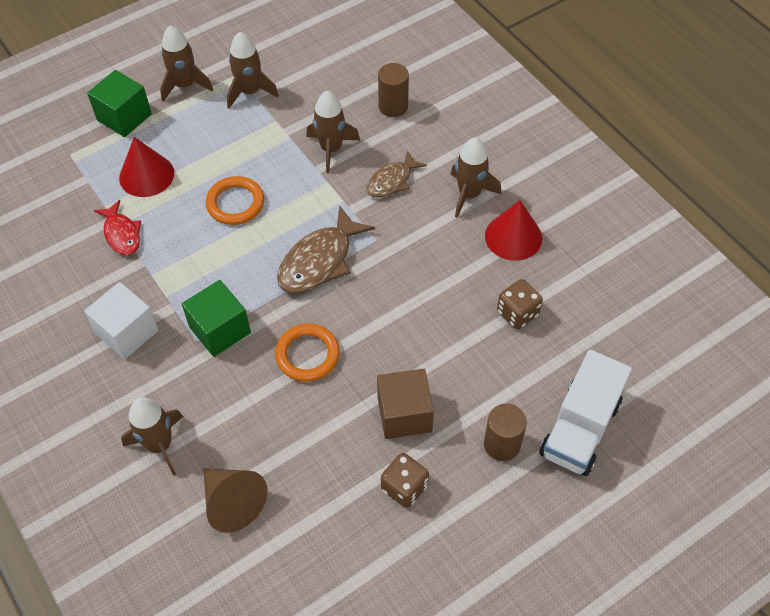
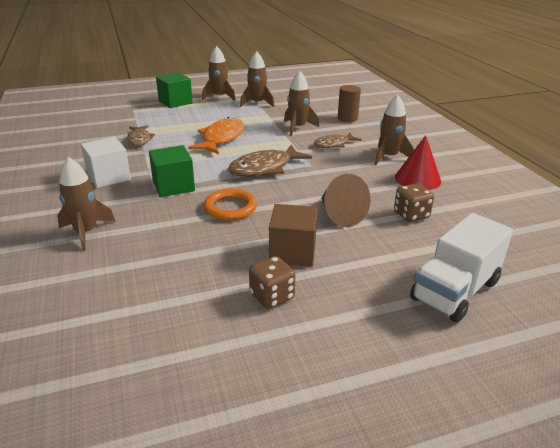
camera: 15 degrees right, 25 degrees down
(122, 234) = (139, 139): red fish -> brown fish
(146, 175) = (172, 122): red cone -> none
(232, 502) = (117, 275): brown cone -> brown cone (339, 215)
(235, 203) = (221, 138): orange ring -> orange fish
(502, 444) = (375, 286): brown cylinder -> none

